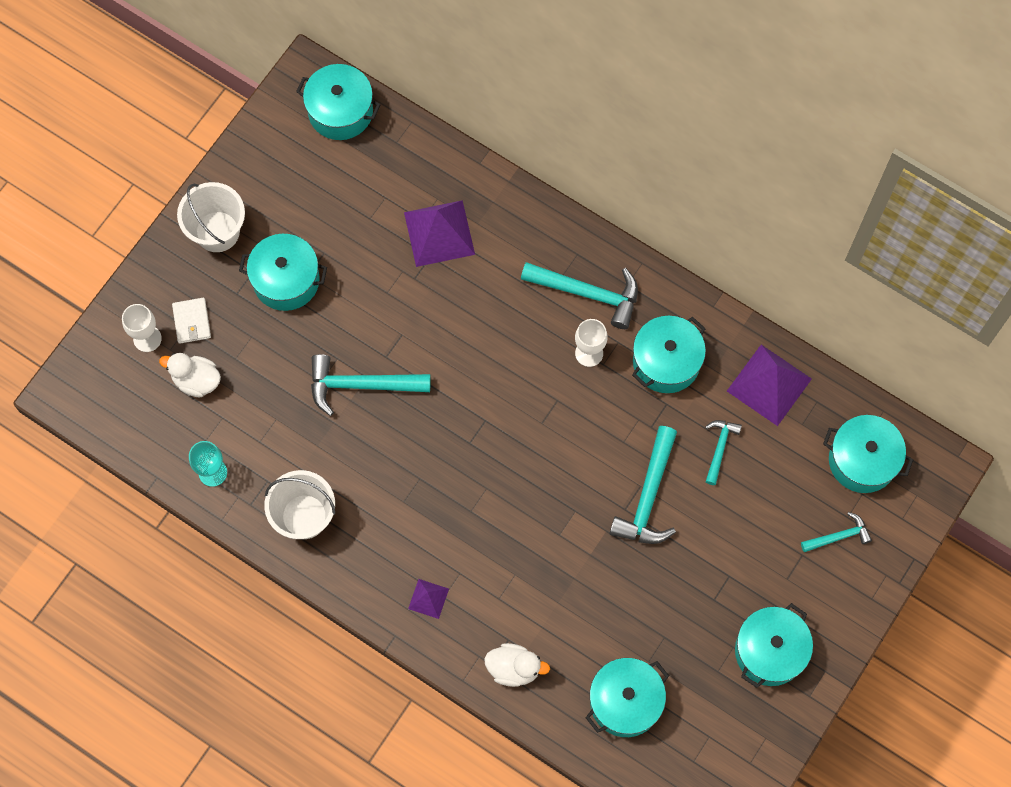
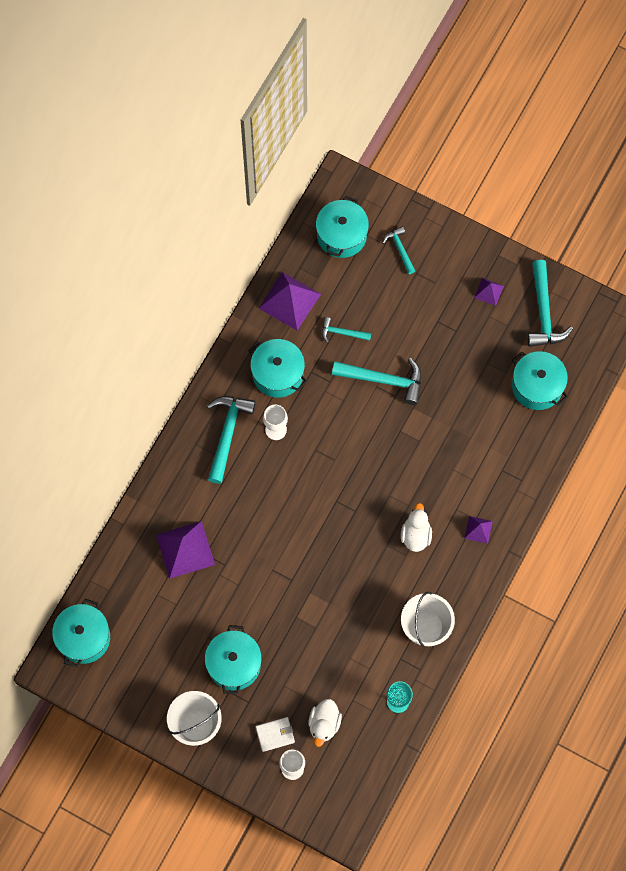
camera: 95 degrees left, 0 degrees up
(361, 385) = (316, 596): turquoise hammer -> turquoise hammer (544, 312)
(514, 668) = (522, 464): white duck -> white duck (415, 535)
(770, 651) = (489, 291): turquoise pot -> purple pyramid

